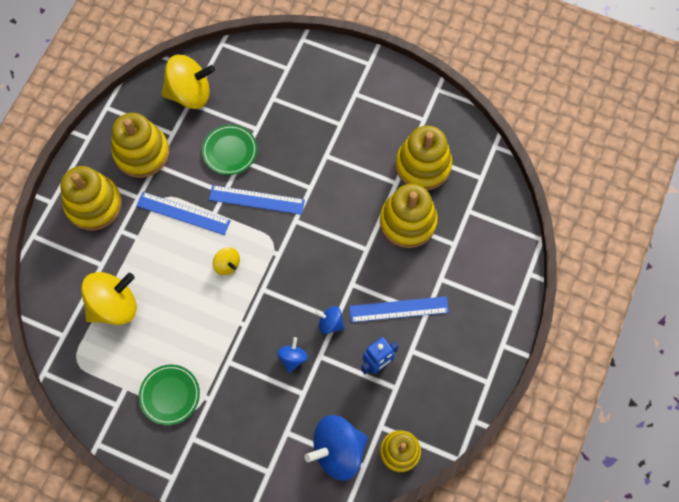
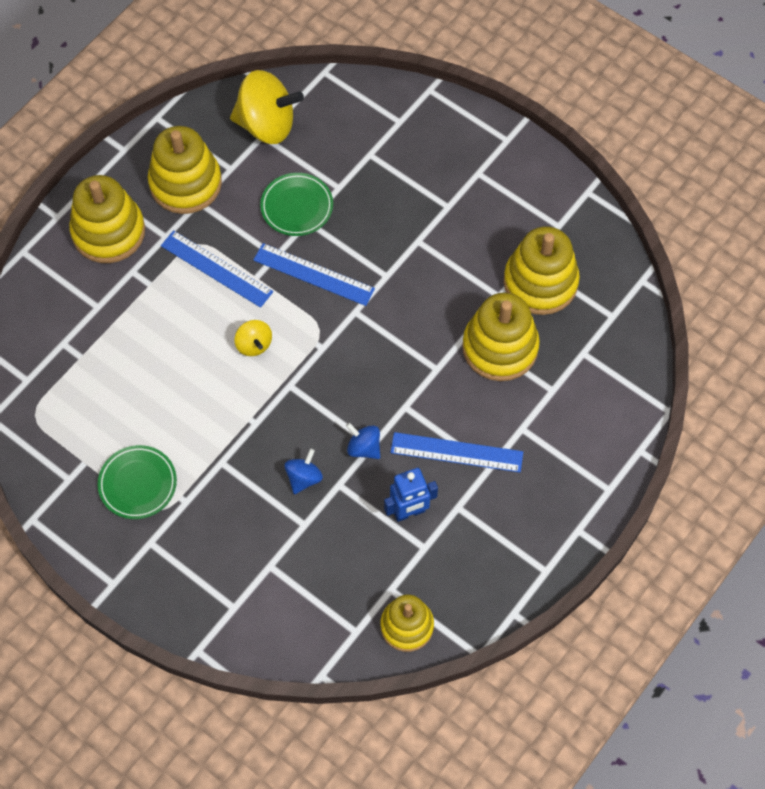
camera: 15 degrees right, 5 degrees down
(114, 305) = (100, 359): yellow spinning top -> none
(338, 450) = (328, 604): blue spinning top -> none

